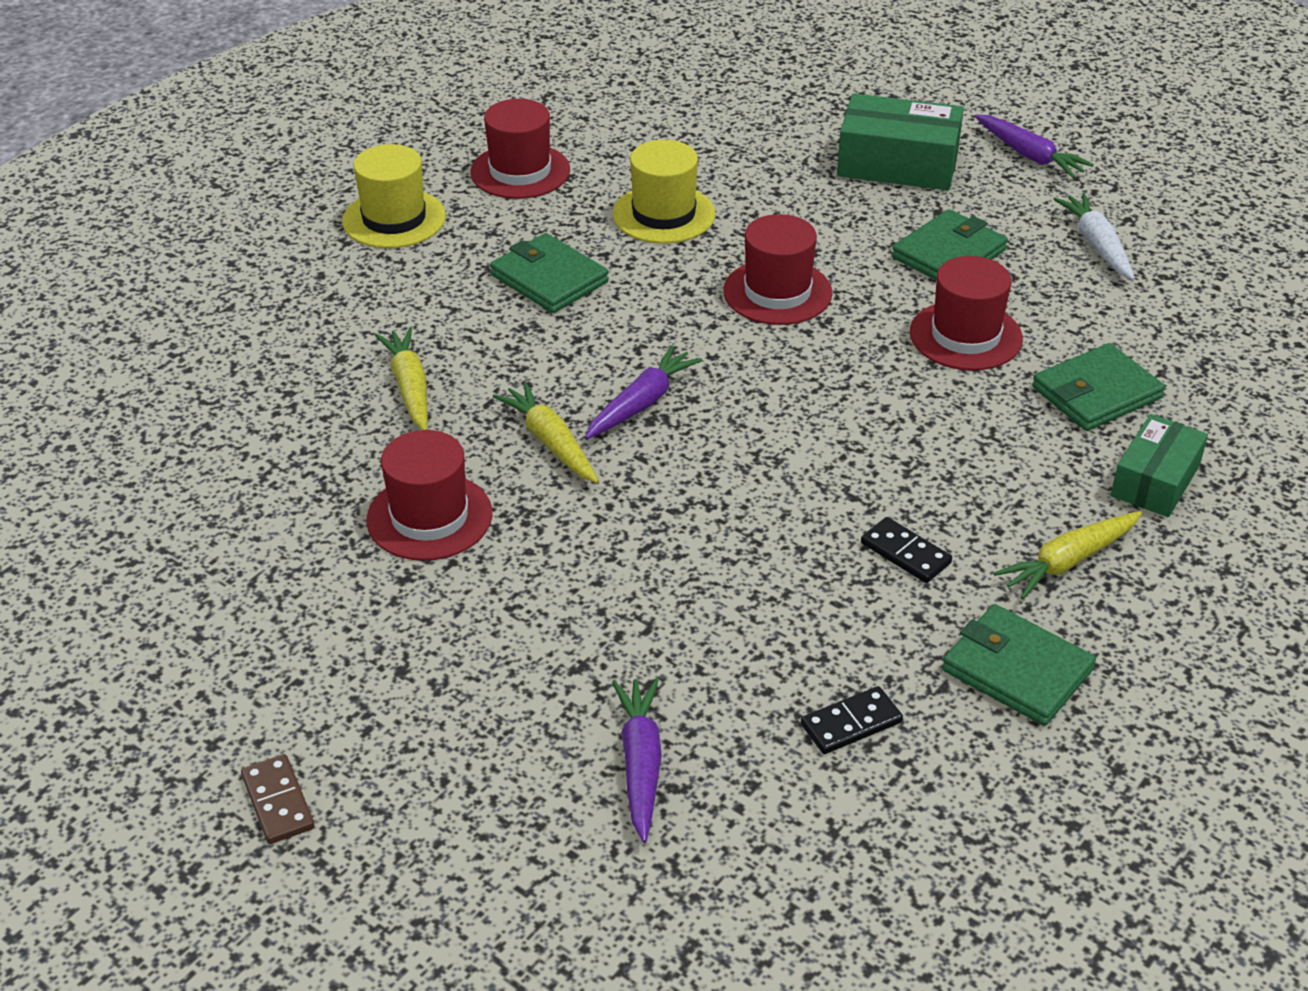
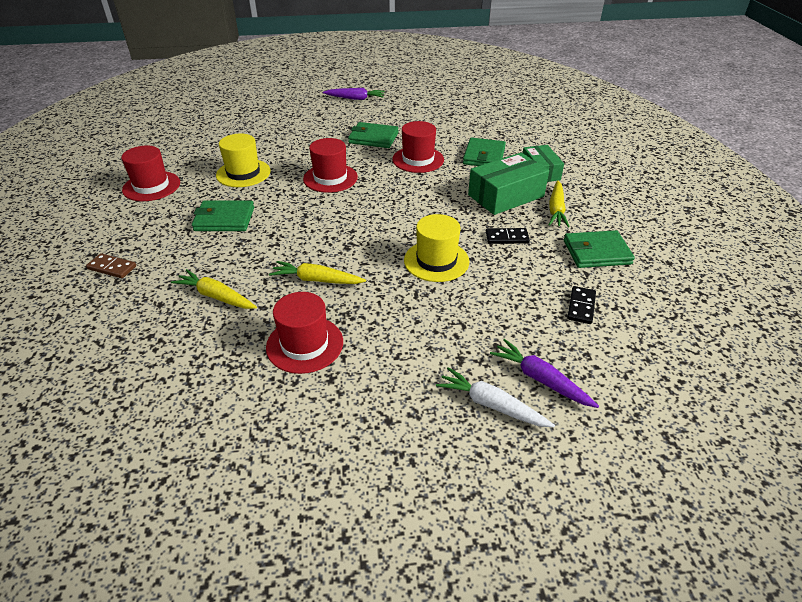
camera: 45 degrees left, 0 degrees up
(278, 802) = (421, 536): brown domino -> brown domino (112, 267)
(394, 219) = (108, 232): yellow hat -> yellow hat (436, 261)
(641, 403) = (334, 243): purple carrot -> none
(897, 164) = (313, 119): green box -> green box (506, 196)
(949, 254) = (373, 138): green wallet -> green wallet turned 75 degrees counterclockwise
(1096, 244) = (416, 114): white carrot -> white carrot (491, 405)

